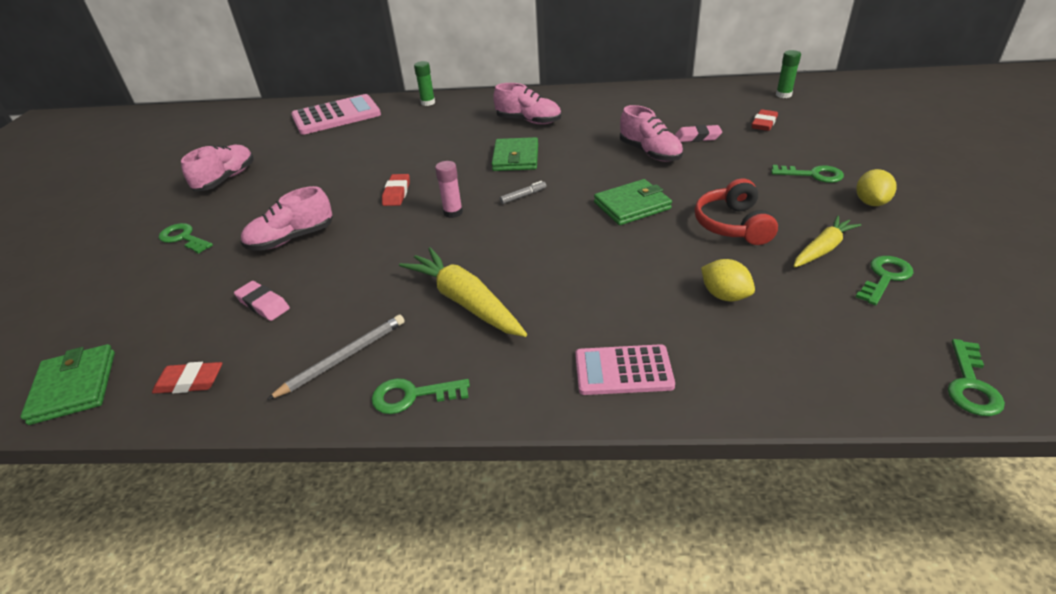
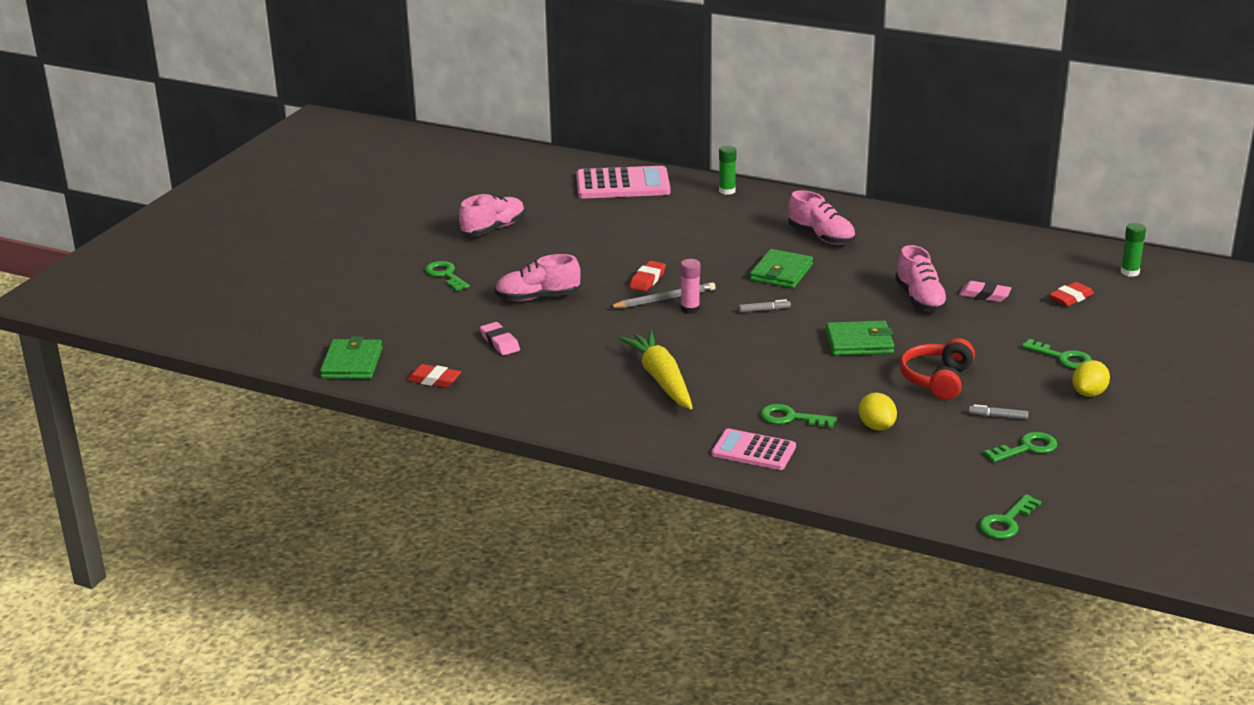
camera: 20 degrees right, 10 degrees down
(343, 358) = (549, 393): grey pencil -> grey pencil (664, 299)
(412, 396) = (590, 427): green key -> green key (791, 418)
(822, 249) = (998, 416): yellow carrot -> grey marker

